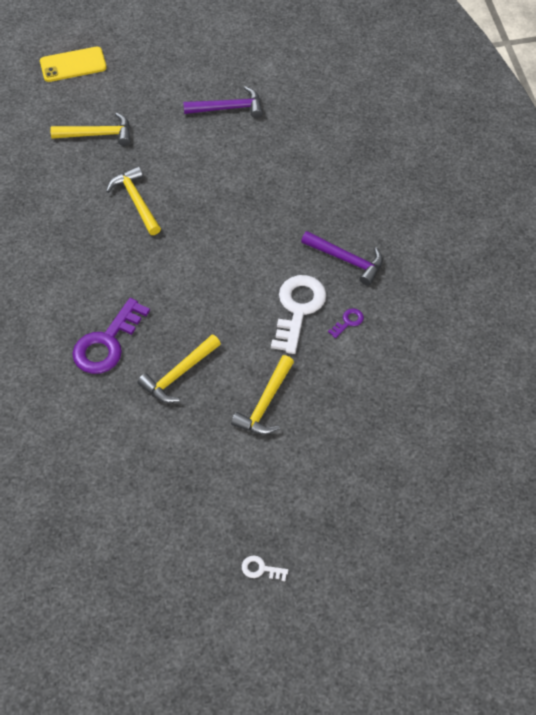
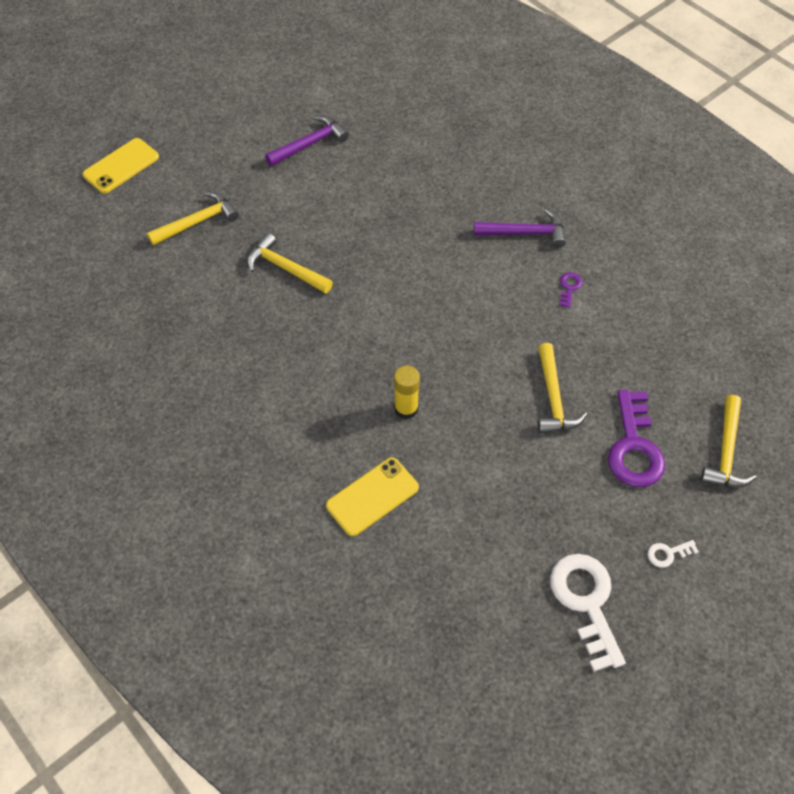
camera: 30 degrees left, 0 degrees up
(72, 407) = (372, 496): none -> yellow phone
(107, 343) = (360, 417): purple key -> purple key (634, 447)
(145, 354) = (406, 409): none -> yellow glue stick
(178, 374) = (452, 412): yellow hammer -> yellow hammer (726, 452)
(298, 309) = (516, 297): white key -> white key (586, 602)

